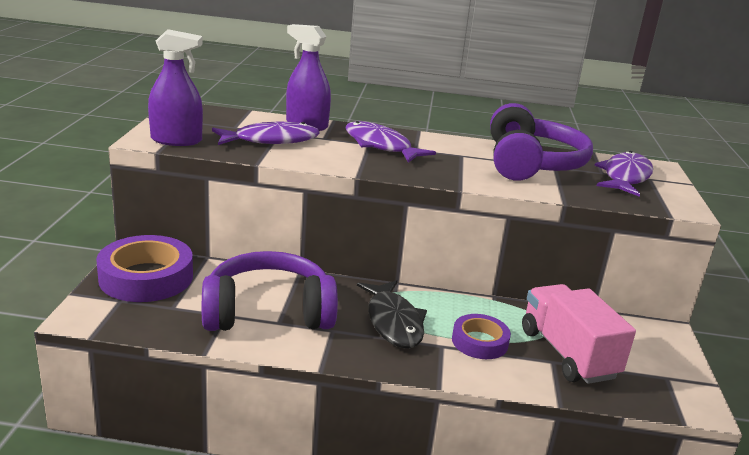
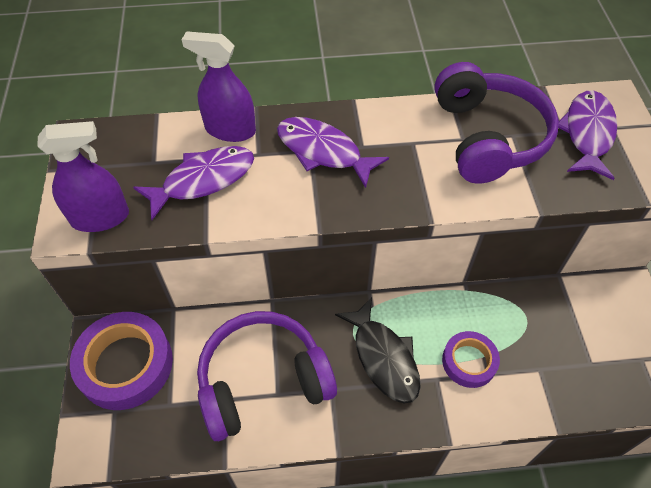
camera: 10 degrees left, 30 degrees up
(567, 354) = (550, 353): pink truck -> none

